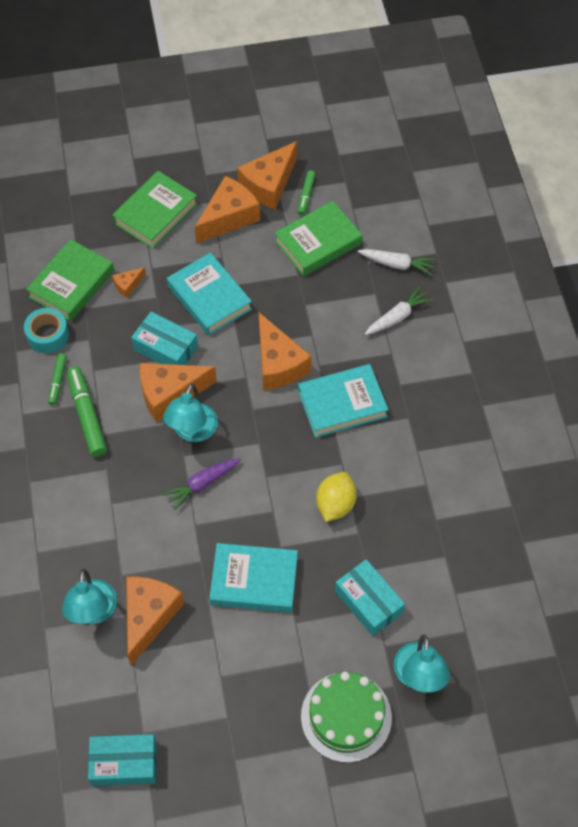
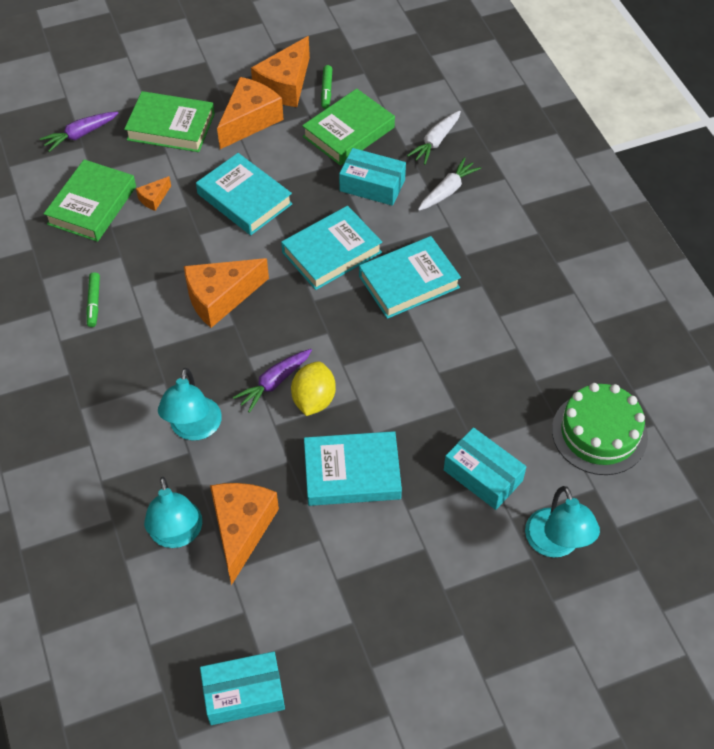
camera: 10 degrees left, 5 degrees down
(48, 335) = (74, 259): turquoise tape -> none
(72, 210) = (80, 135): none -> purple carrot
(87, 415) = (133, 332): green marker -> none
(156, 213) = (171, 127): green book -> green book turned 75 degrees clockwise
(166, 348) = (207, 254): turquoise box -> turquoise box (372, 185)
(192, 431) = (253, 332): turquoise lamp -> turquoise lamp (194, 429)
(278, 364) = (332, 252): orange cheese -> turquoise book
(335, 504) = (424, 382): yellow lemon -> yellow lemon (313, 400)
(346, 716) = (486, 599): green cake -> green cake (599, 433)
(397, 264) = (435, 142): white carrot -> white carrot turned 120 degrees clockwise

